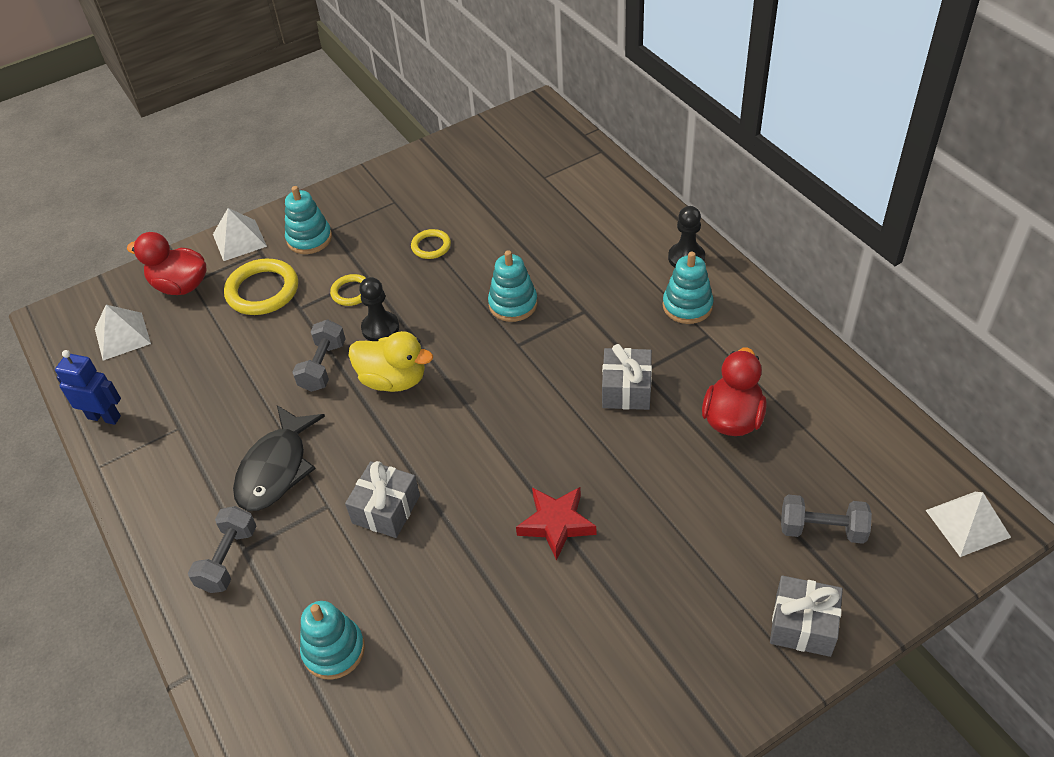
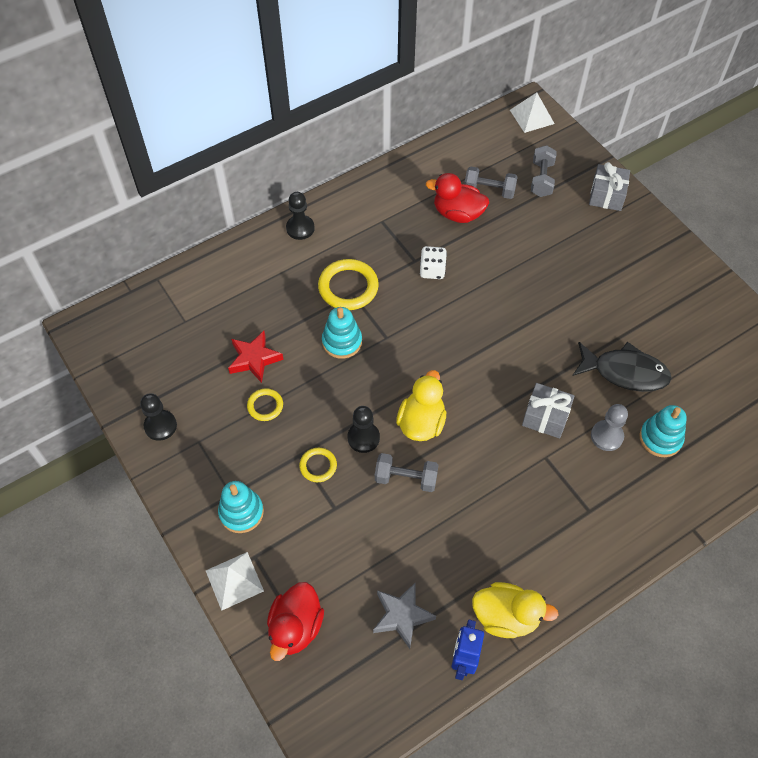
camera: 95 degrees left, 10 degrees up
(122, 336) = (362, 670): white pyramid -> none
(138, 456) = (506, 617): none -> yellow duck
(167, 365) = (402, 616): none -> grey star
(228, 559) = (598, 521): grey dumbbell -> grey dumbbell (489, 191)
(262, 291) = (309, 545): yellow ring -> yellow ring (348, 287)
(276, 468) = (513, 499): black fish -> black fish (625, 372)
(347, 580) = (606, 436): none -> grey pawn
(416, 174) = (160, 426): none -> black pawn
(556, 524) = (549, 312): red star -> red star (254, 359)
(626, 389) = (432, 270): grey gift -> white dice
(687, 306) = (351, 231): turquoise stacking toy -> none

